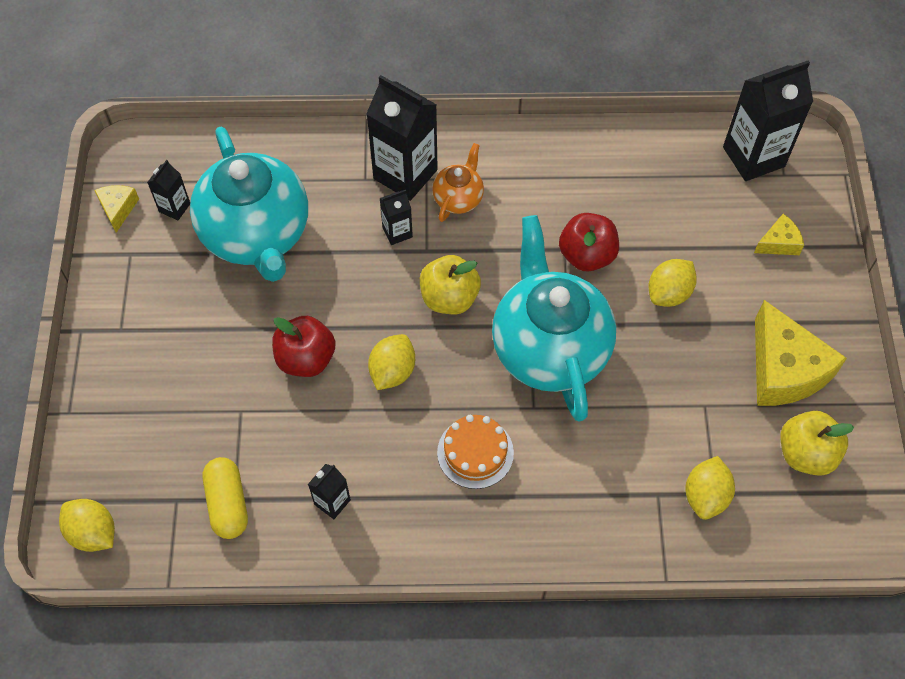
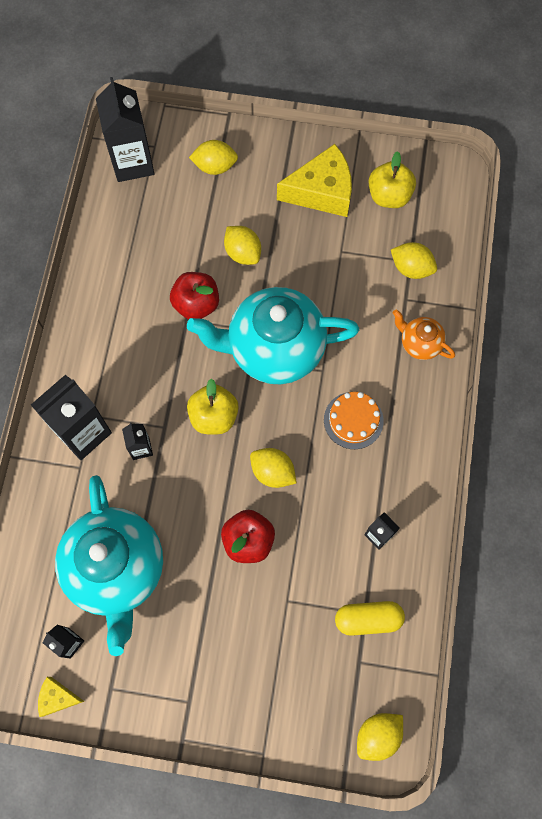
camera: 80 degrees left, 10 degrees up
(257, 235) = (116, 569): turquoise teapot -> turquoise teapot turned 90 degrees clockwise
(458, 198) = (118, 393): orange teapot -> orange teapot (419, 343)
(778, 243) = (215, 166): yellow cheese -> yellow lemon

